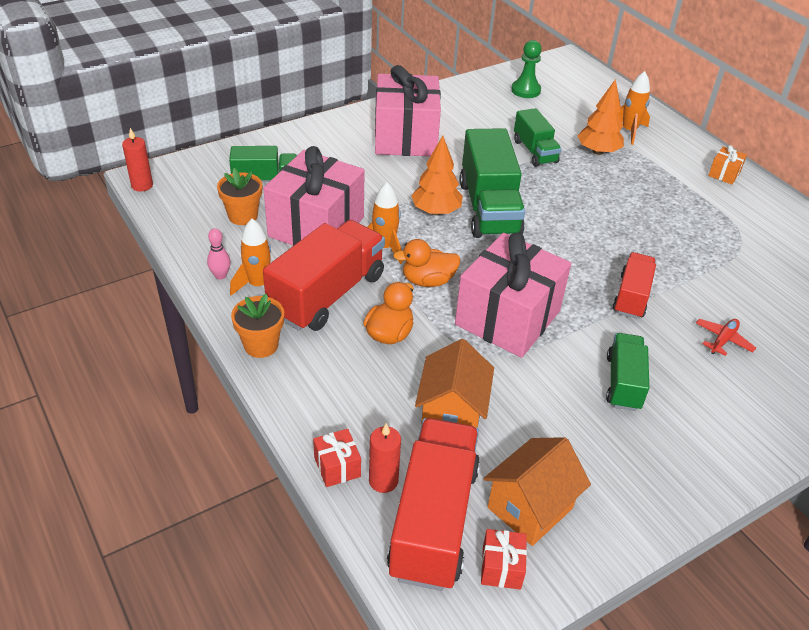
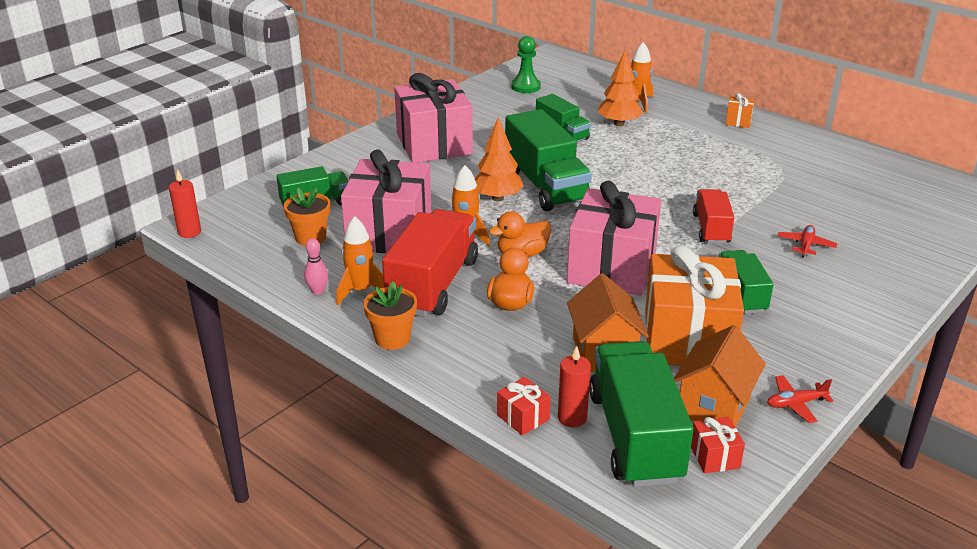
camera: 15 degrees left, 10 degrees down
(433, 520) = (635, 436): red truck -> green truck
(543, 420) = (687, 339): none -> orange gift
(617, 529) = (795, 404): none -> red plane

